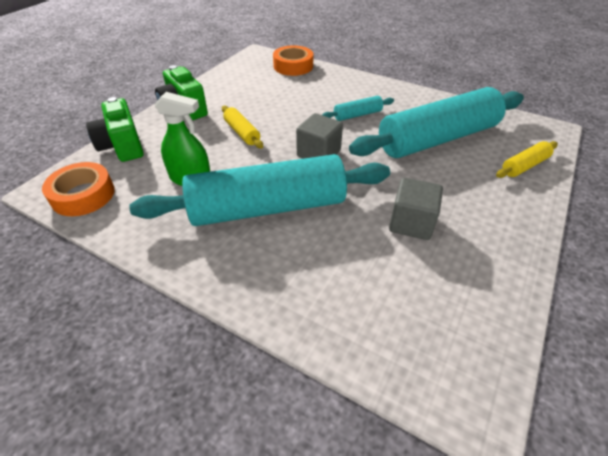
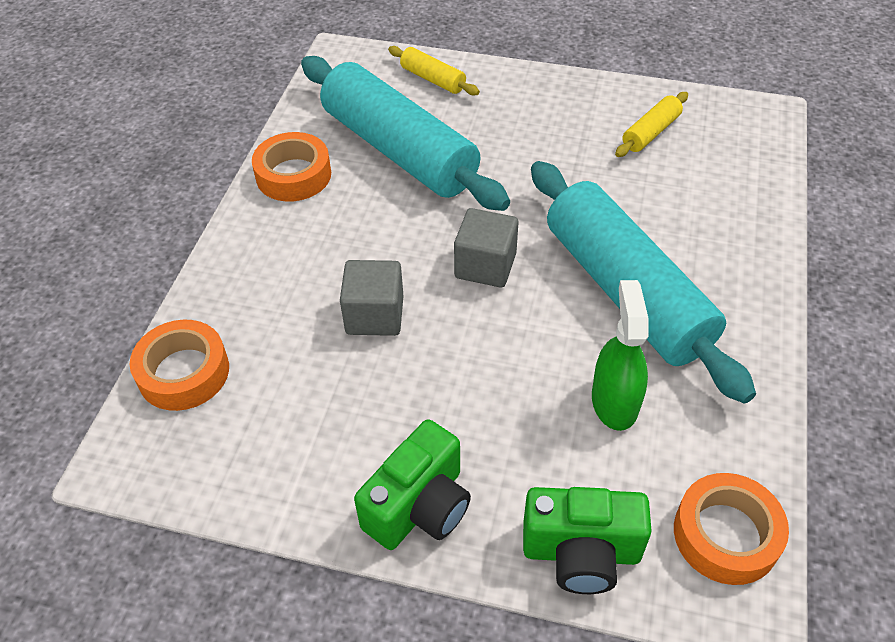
camera: 105 degrees left, 5 degrees up
(122, 146) = (581, 552): green camera -> green camera turned 45 degrees clockwise
(242, 132) = (466, 378): yellow rolling pin -> yellow rolling pin (650, 132)
(357, 115) = (359, 240): turquoise rolling pin -> none
(411, 223) = (583, 161): grey cube -> grey cube (374, 315)
(419, 101) = (293, 175): none -> orange tape

